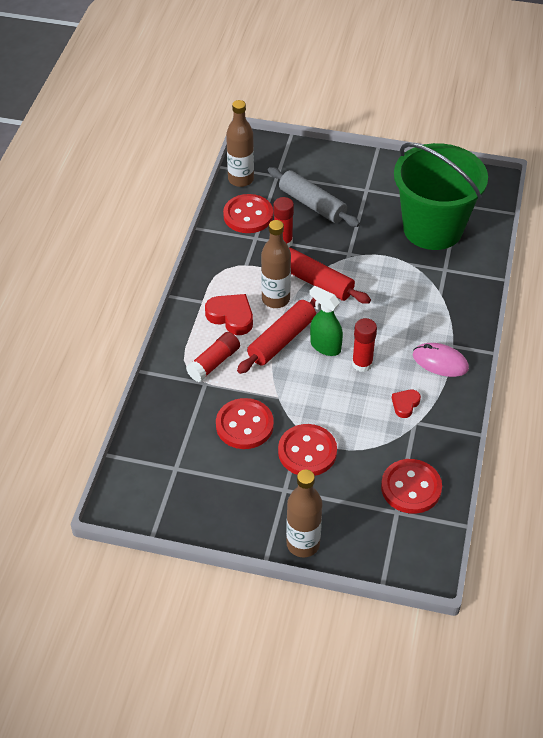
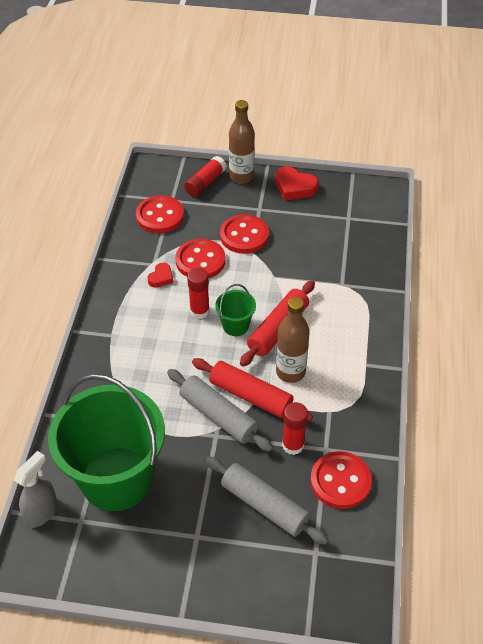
camera: 175 degrees right, 0 degrees up
(214, 363) = (338, 302): red glue stick -> red glue stick (205, 183)
(231, 317) = (332, 349): red heart -> red heart (294, 187)
(241, 179) = (361, 541): brown bottle -> none
(244, 425) = (299, 252): red button -> red button (200, 261)
(325, 346) = (235, 325): green spray bottle -> green bucket
(346, 268) = (218, 416): none -> grey rolling pin
(440, 362) = (125, 318): pink mouse -> none
(490, 211) = (42, 512): none -> grey spray bottle

